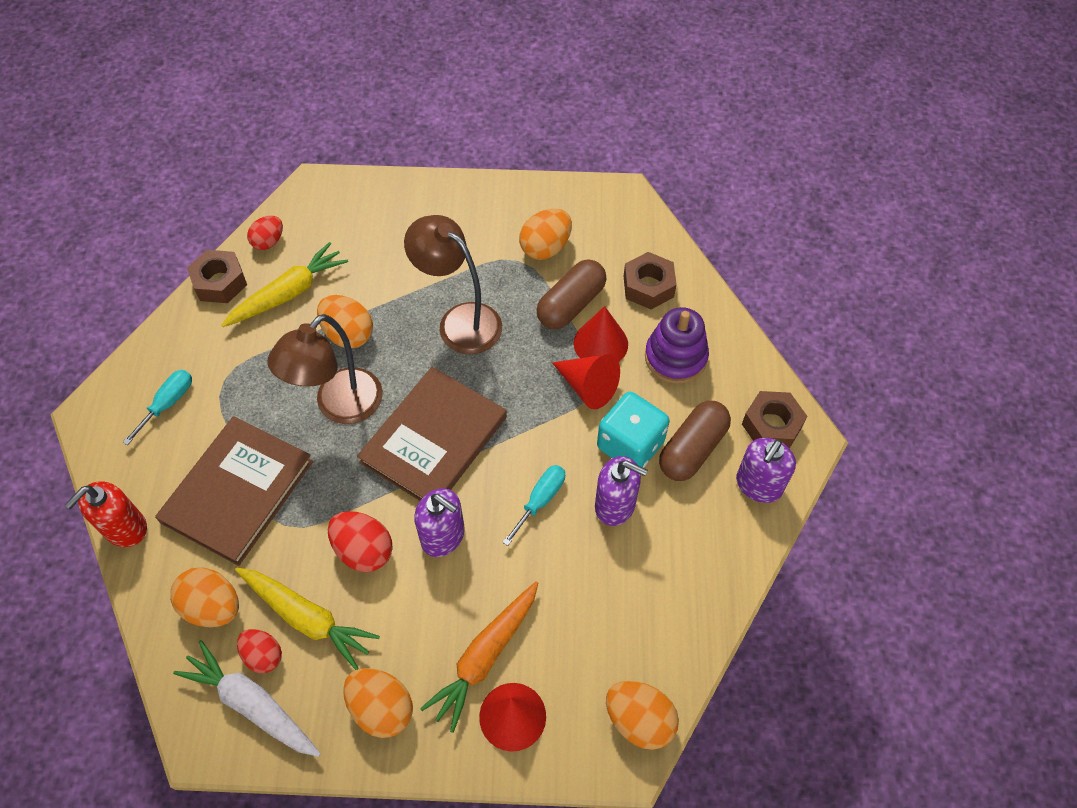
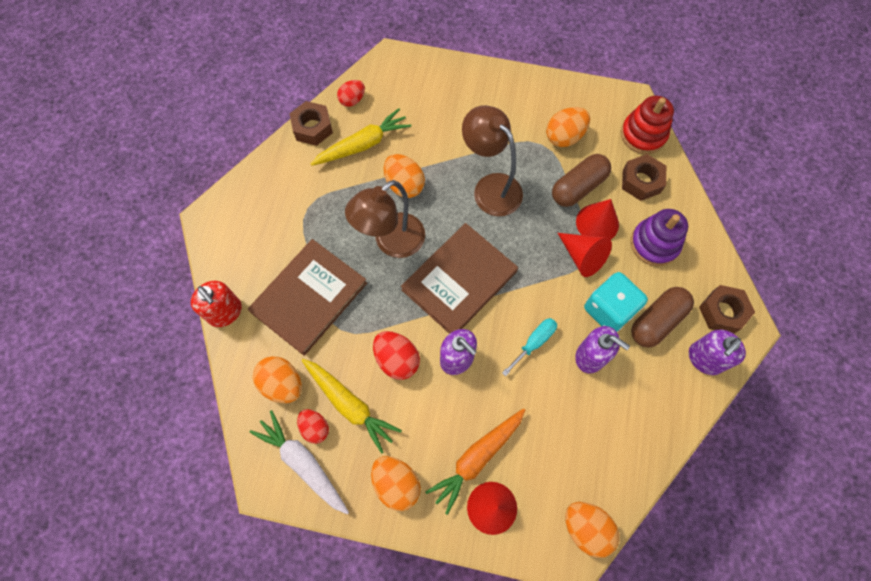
camera: 10 degrees right, 10 degrees up
(125, 528) = (225, 312): red soap dispenser -> red soap dispenser turned 90 degrees counterclockwise
(168, 403) = (265, 219): turquoise screwdriver -> none
(643, 232) = (643, 135): none -> red stacking toy

